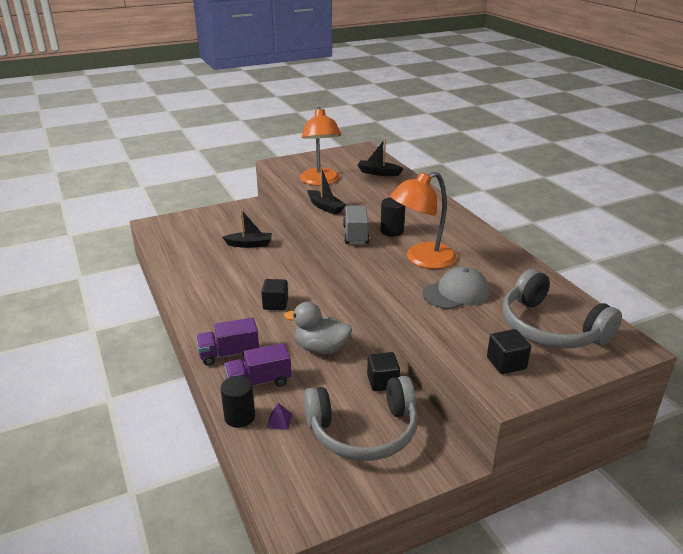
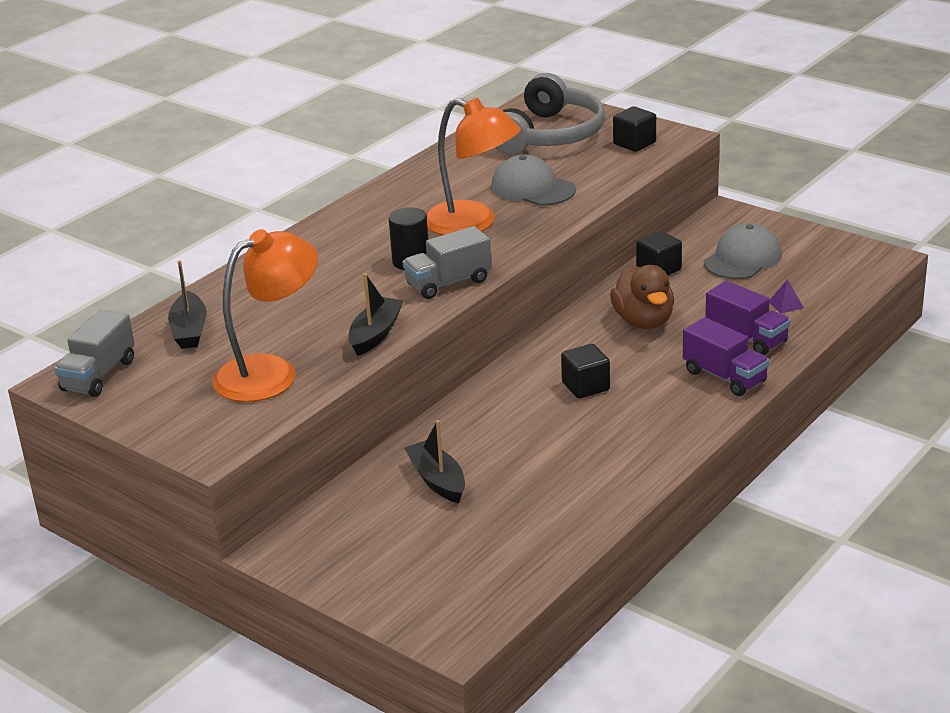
camera: 115 degrees left, 0 degrees up
(239, 417) = (809, 327): black cylinder -> none
(321, 348) = (643, 321): grey duck -> brown duck
(360, 154) = (99, 375): none -> grey truck
(363, 431) = (742, 259): grey headphones -> grey cap

